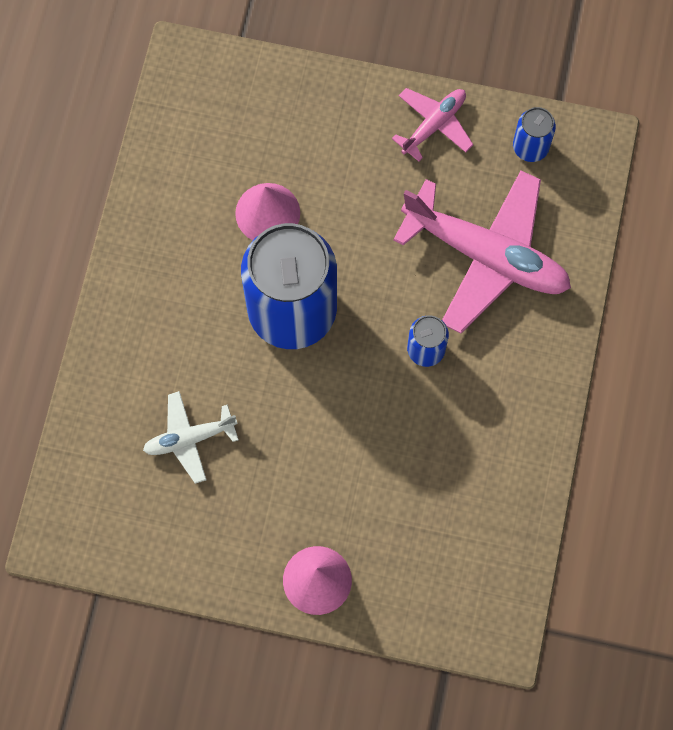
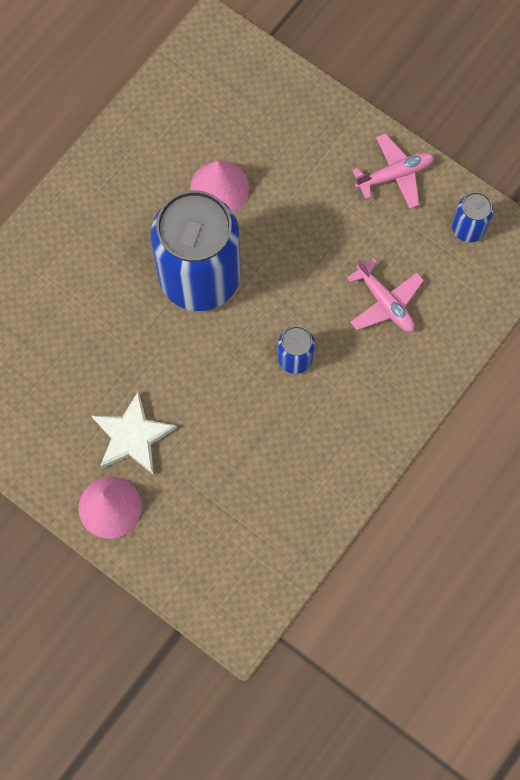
camera: 25 degrees right, 0 degrees up
(189, 438) = (64, 344): white plane -> none
(304, 499) = (132, 436): none -> white star
(486, 256) = (385, 303): pink plane -> pink plane, size x0.51

